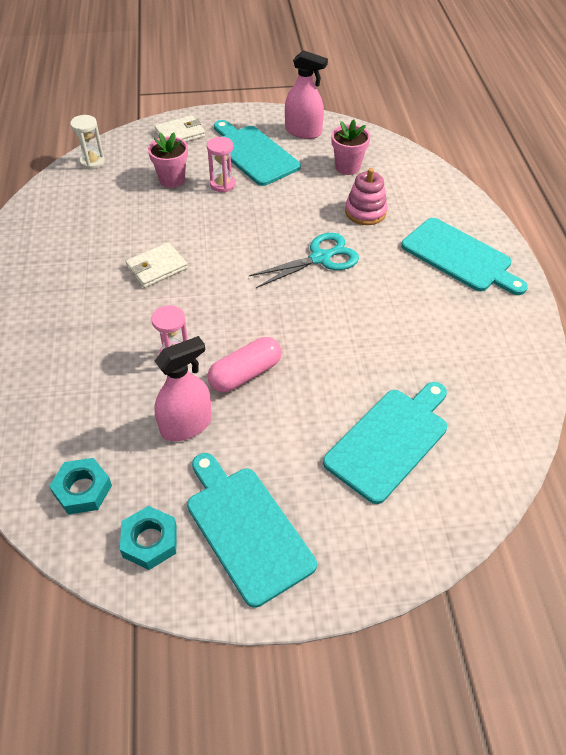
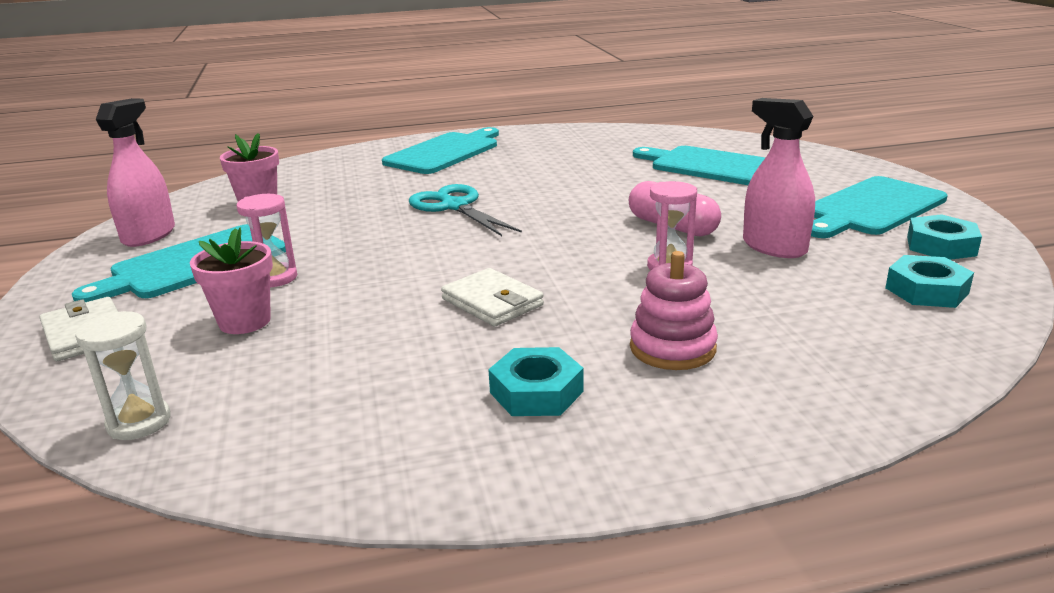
camera: 95 degrees left, 25 degrees down
(56, 276) = (536, 392): none -> turquoise nut
(365, 212) = (362, 191): pink stacking toy -> pink stacking toy (672, 348)

